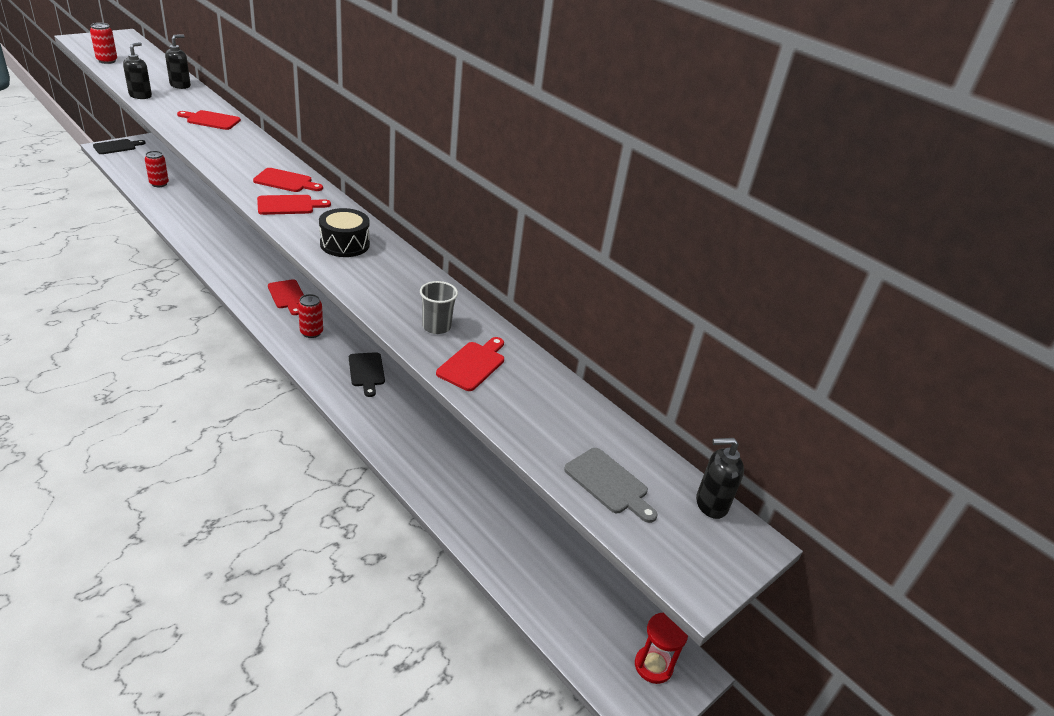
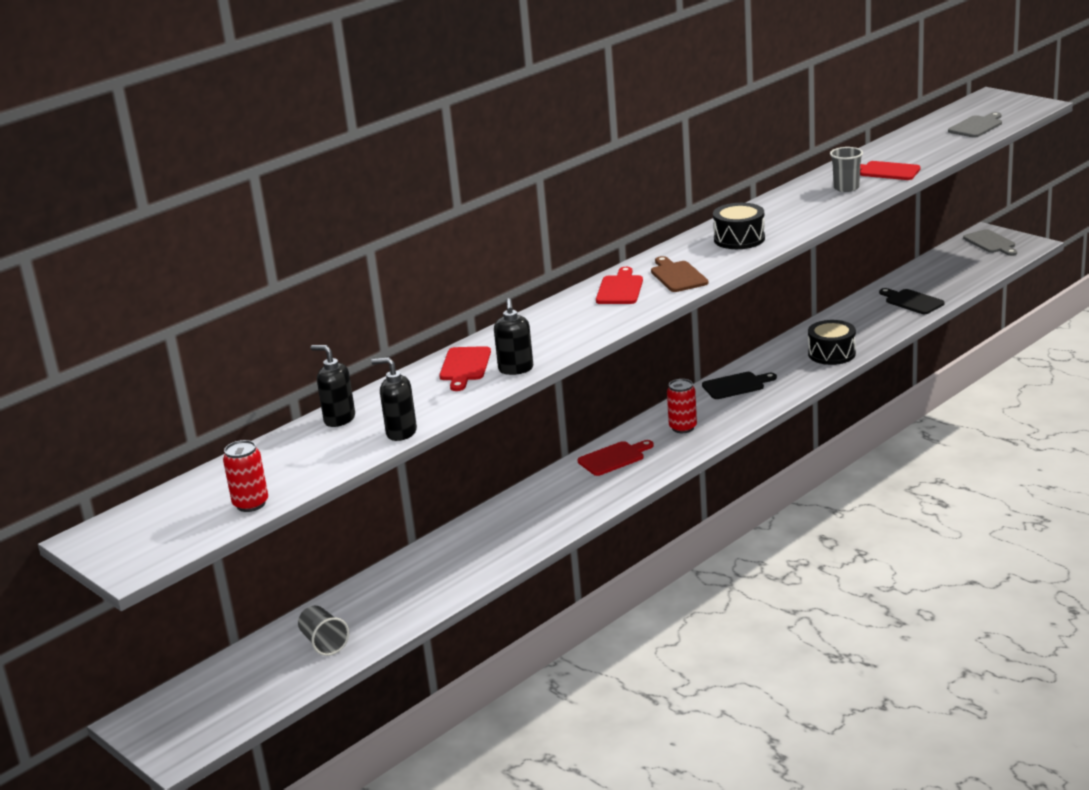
camera: 85 degrees left, 10 degrees down
(117, 147) = (172, 740): black cutting board -> black cutting board (912, 301)
(159, 184) = (324, 643): red can -> grey cup
(289, 205) = (677, 276): red cutting board -> brown cutting board
(397, 441) = (831, 354): none -> black drum
(653, 666) = (991, 243): red hourglass -> grey cutting board
(710, 504) = (969, 104): black soap dispenser -> black soap dispenser (516, 369)

